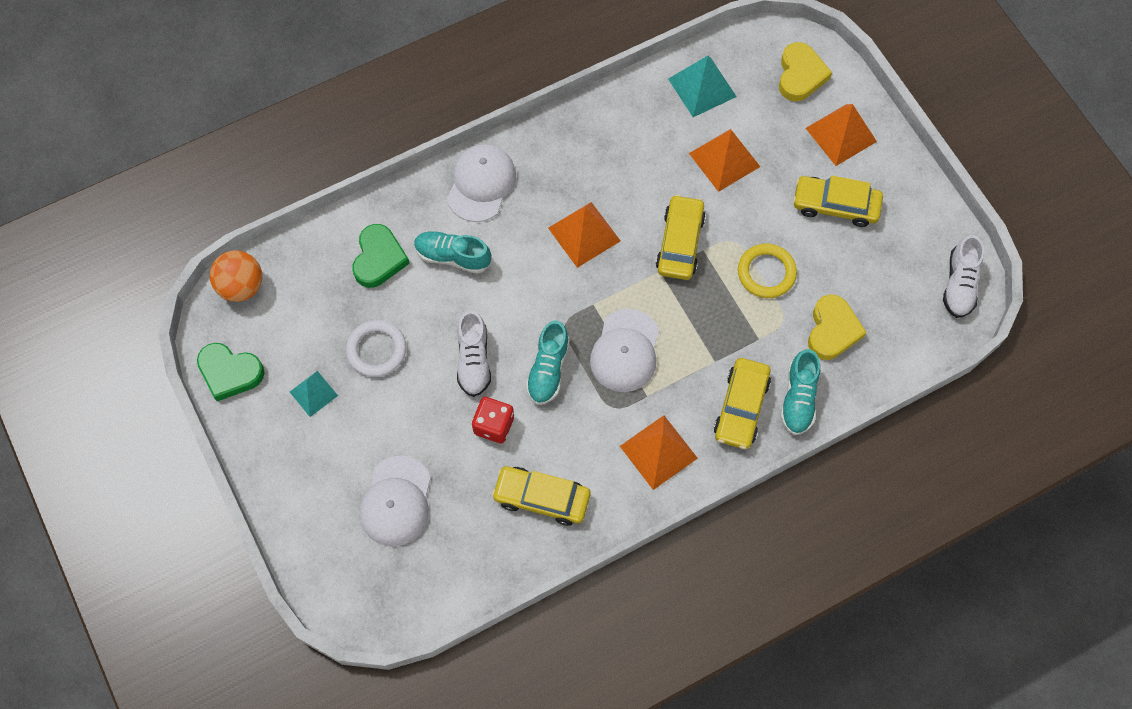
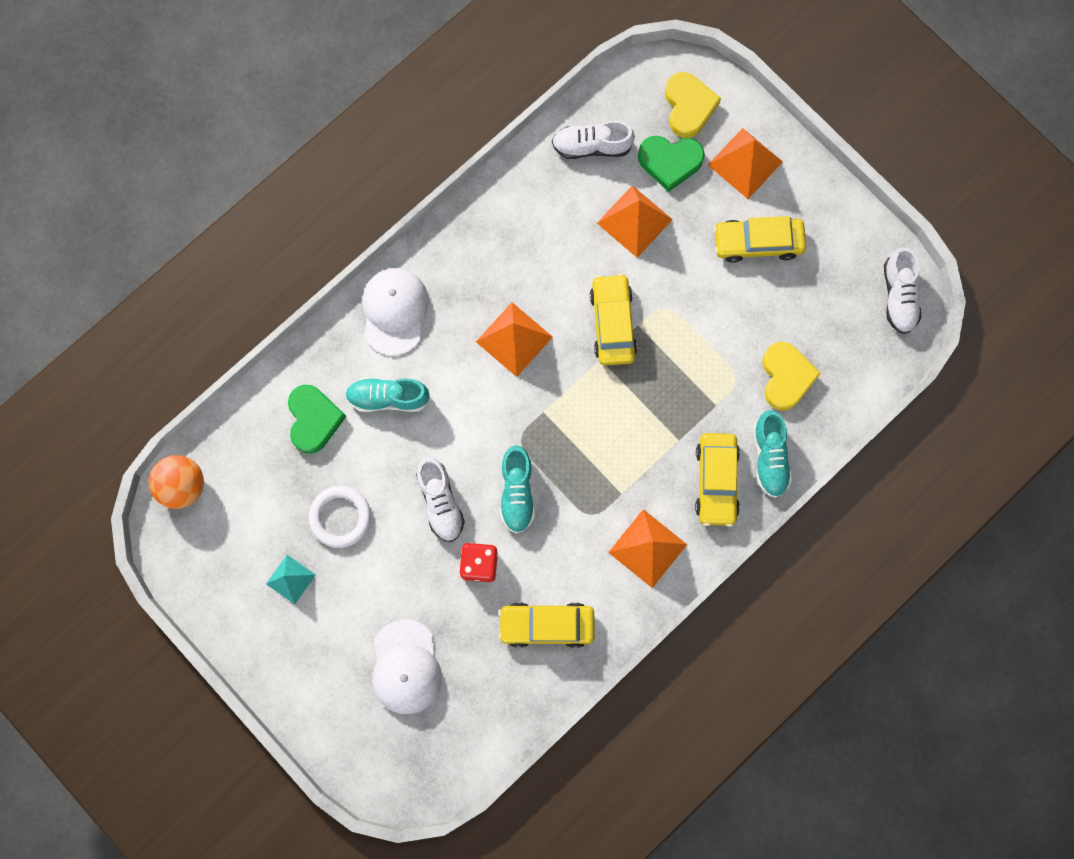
camera: 15 degrees left, 10 degrees up
(230, 372) = (200, 580): green heart -> green heart (670, 162)
(625, 351) = (588, 452): white cap -> none
(702, 87) = (591, 146): turquoise pyramid -> white shoe
(766, 273) = (706, 333): yellow ring -> none

